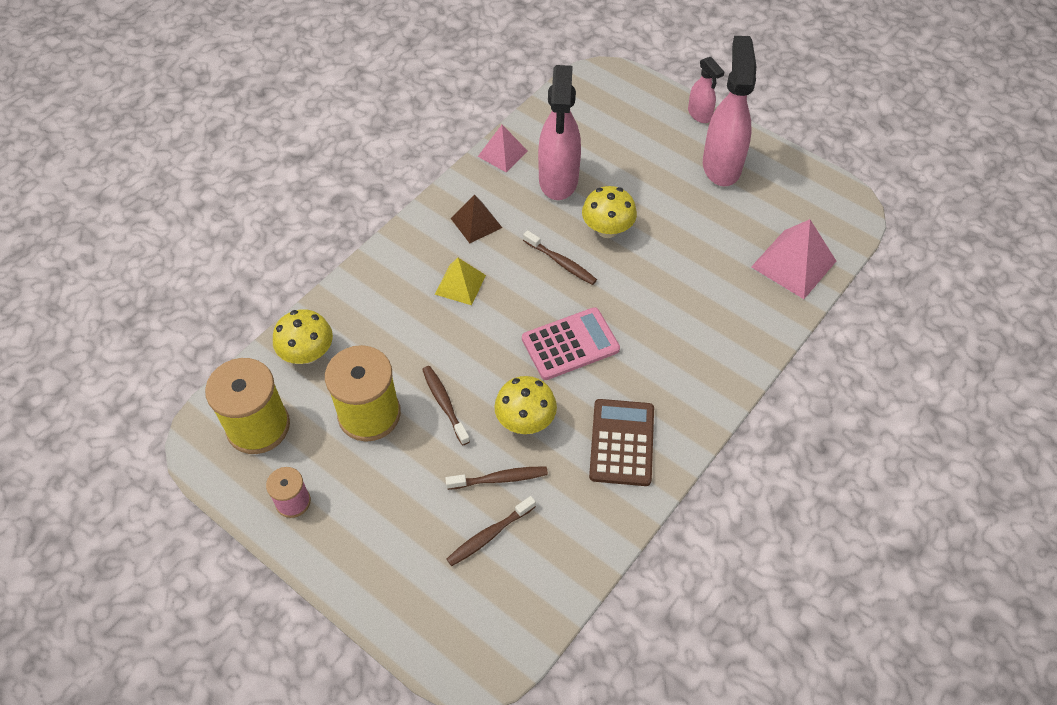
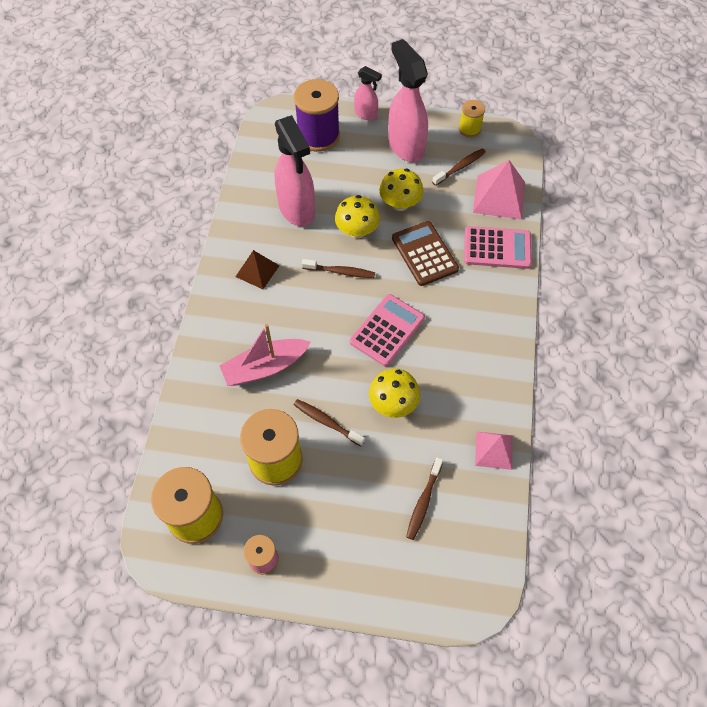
camera: 30 degrees left, 5 degrees up
(307, 353) = (195, 438): yellow mushroom -> yellow mushroom (400, 204)
(420, 320) = (265, 367): none -> pink boat
(460, 284) = (277, 324): yellow pyramid -> none
(500, 479) = (403, 456): brown toothbrush -> brown toothbrush (460, 167)
(502, 153) = (241, 207): pink pyramid -> pink pyramid (494, 450)
(622, 442) = (469, 384): brown calculator -> brown calculator (424, 254)
(632, 116) = (318, 136): none -> purple spool
(753, 317) = (497, 248): none -> pink calculator
(809, 177) = (469, 129): none -> yellow spool

